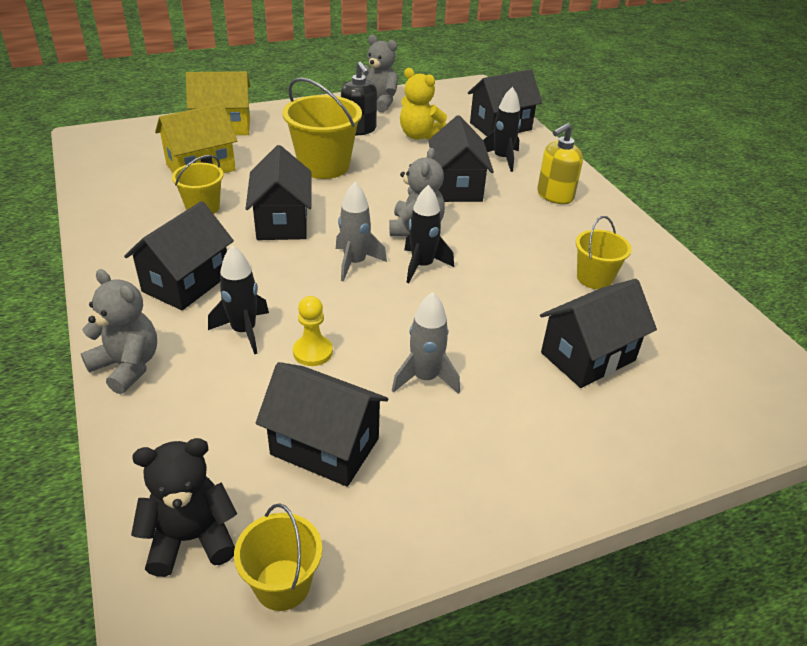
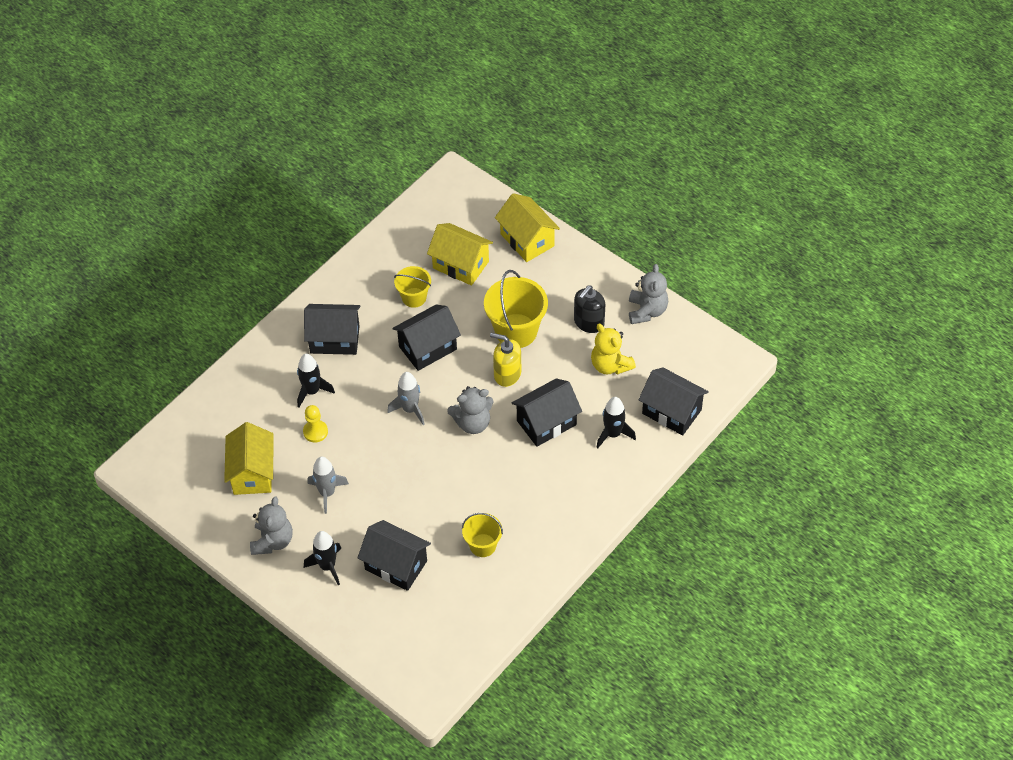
camera: 65 degrees right, 15 degrees up
(127, 366) = (255, 359): grey teddy bear -> grey teddy bear (272, 541)
(191, 538) = (173, 452): black teddy bear -> none
(282, 584) = (170, 497): yellow bucket -> none
(325, 446) = (252, 473): black house -> yellow house
(419, 135) = (610, 365): yellow teddy bear -> yellow teddy bear turned 45 degrees counterclockwise
(422, 266) = (431, 446): black rocket -> black rocket (327, 566)
(554, 195) = (579, 488): yellow soap dispenser -> yellow soap dispenser (507, 374)

